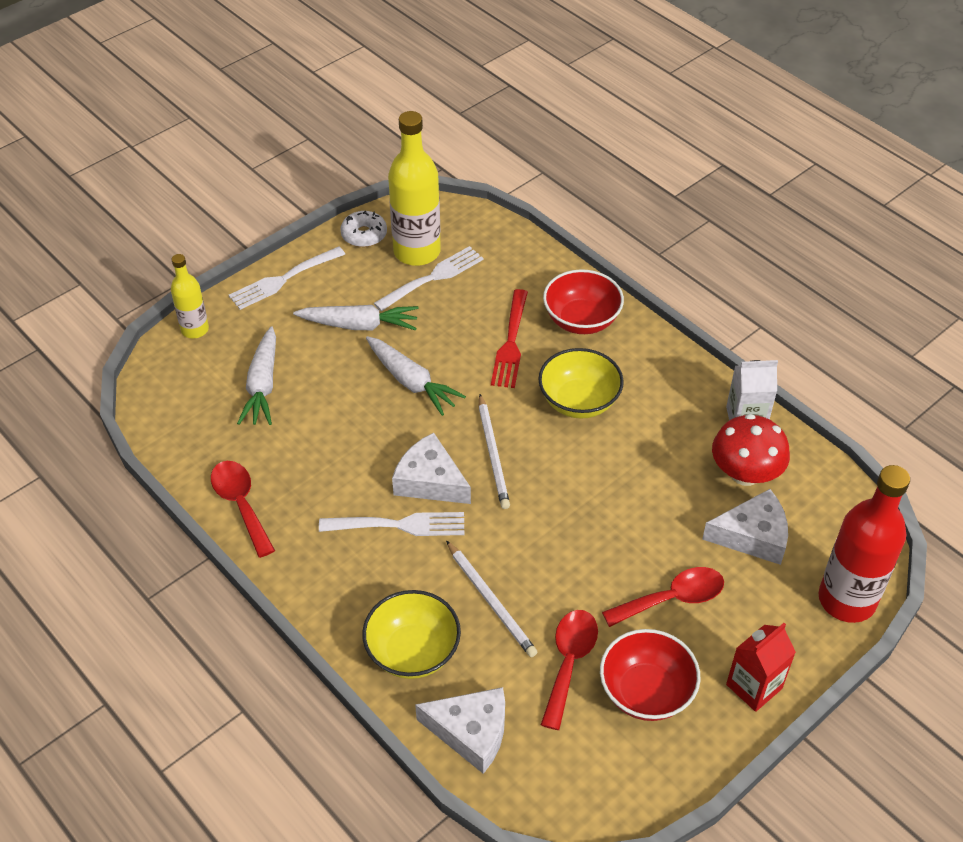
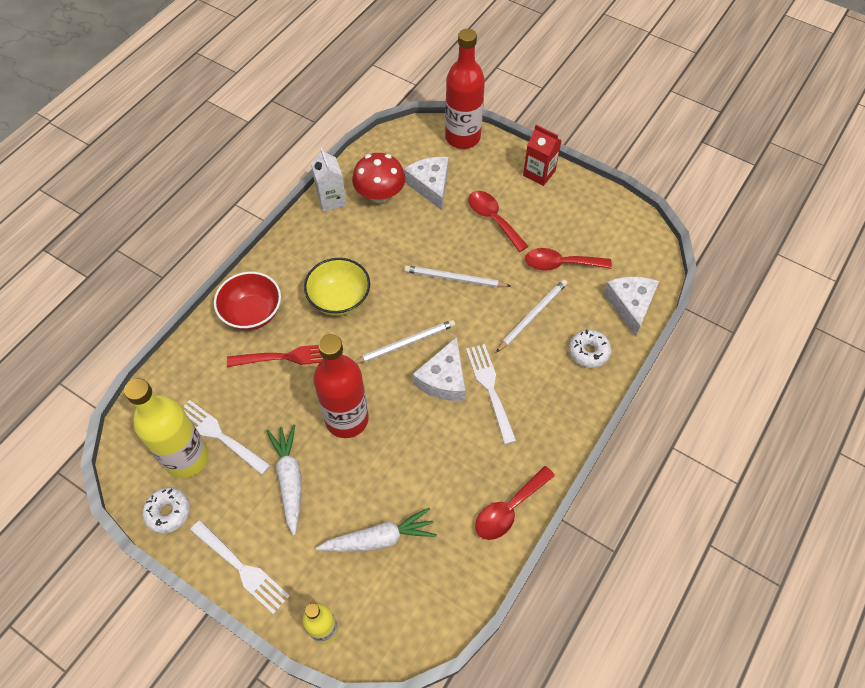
camera: 105 degrees left, 10 degrees up
(411, 382) = (347, 419): white carrot -> red bottle
(413, 651) = (588, 352): yellow bowl -> white donut
(577, 527) = (454, 278): none -> white pencil
(646, 692) = (564, 222): red bowl -> none

